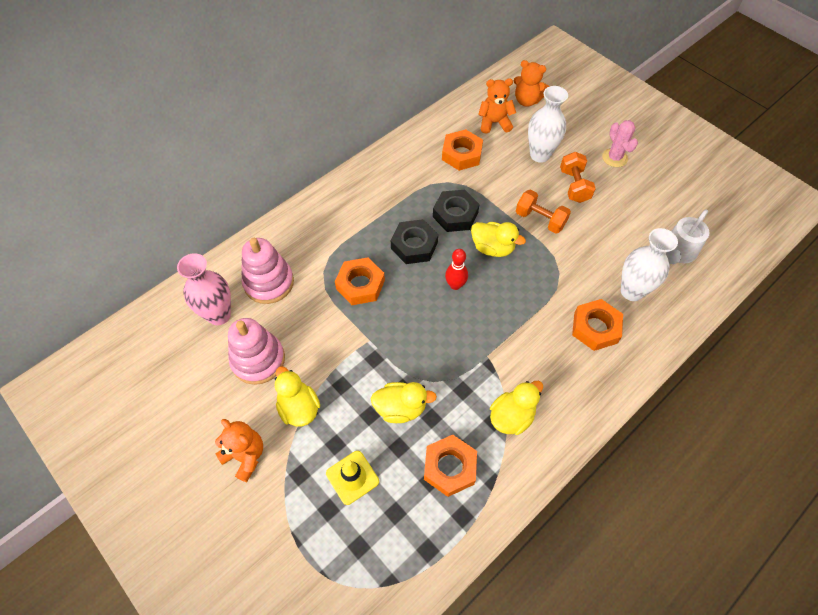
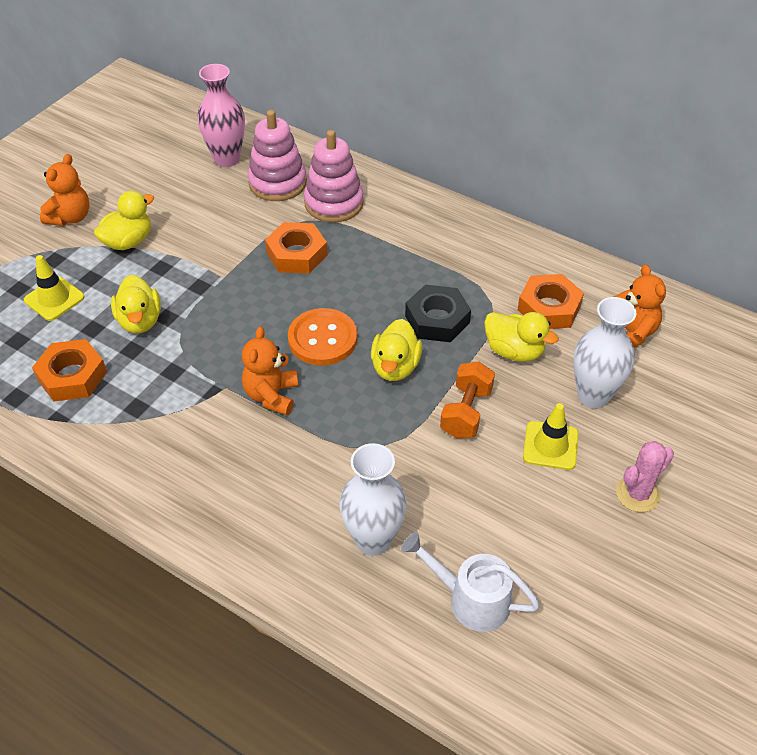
camera: 75 degrees right, 10 degrees down
(258, 360) = (179, 199): pink stacking toy -> pink stacking toy (334, 203)
(414, 245) = (371, 289): black nut -> none
(455, 285) = (322, 339): red bowling pin -> orange button
(511, 416) = (144, 424): yellow duck -> yellow duck (514, 351)
(527, 100) = (701, 364): orange teddy bear -> orange teddy bear (271, 395)
(574, 186) = (550, 445): orange dumbbell -> yellow traffic cone
(595, 328) = (296, 499): orange nut -> none

